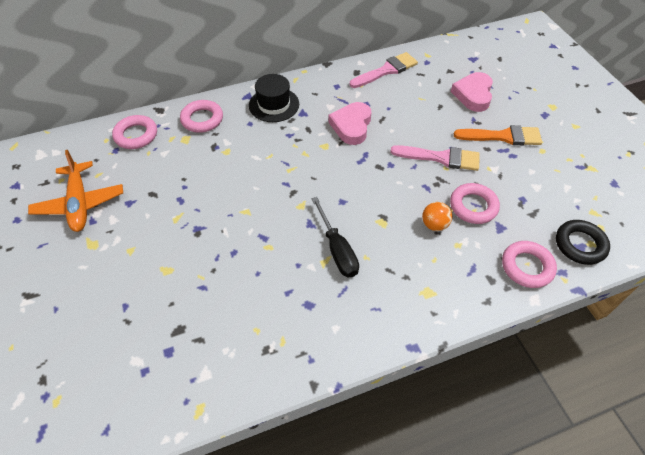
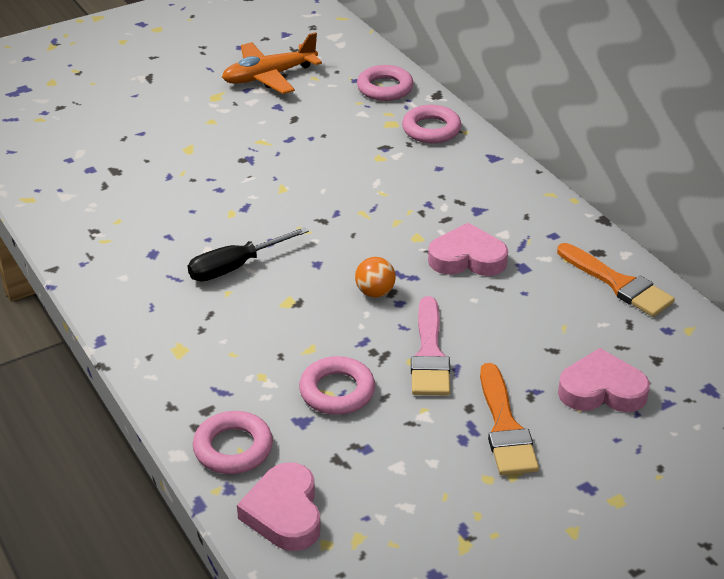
camera: 80 degrees right, 15 degrees down
(274, 105) = (484, 182): black hat -> none
(386, 70) = (618, 284): pink brush -> orange brush
(434, 225) = (293, 351): orange ball -> orange ball (375, 292)
(580, 245) = (284, 513): black ring -> pink heart

